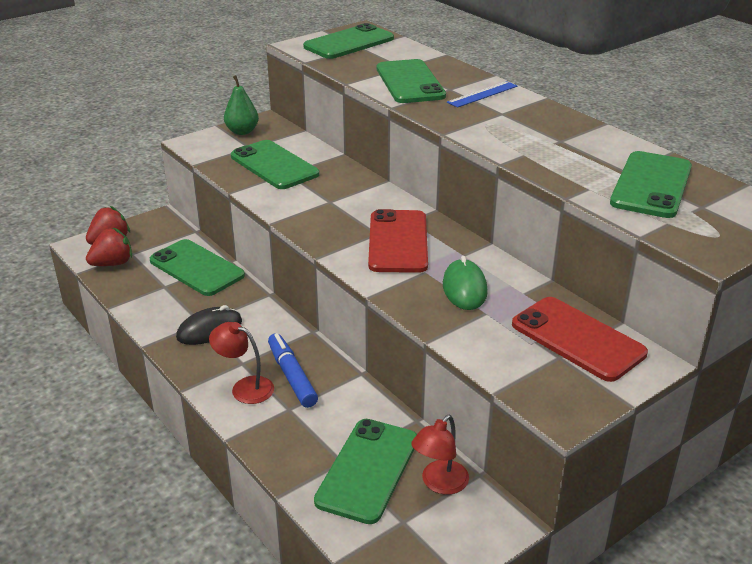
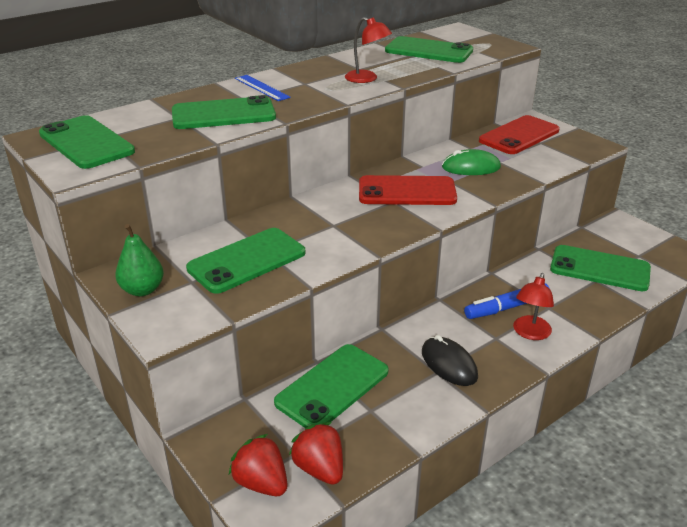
camera: 90 degrees left, 0 degrees up
(439, 484) = (598, 241): red lamp -> red lamp (367, 79)

